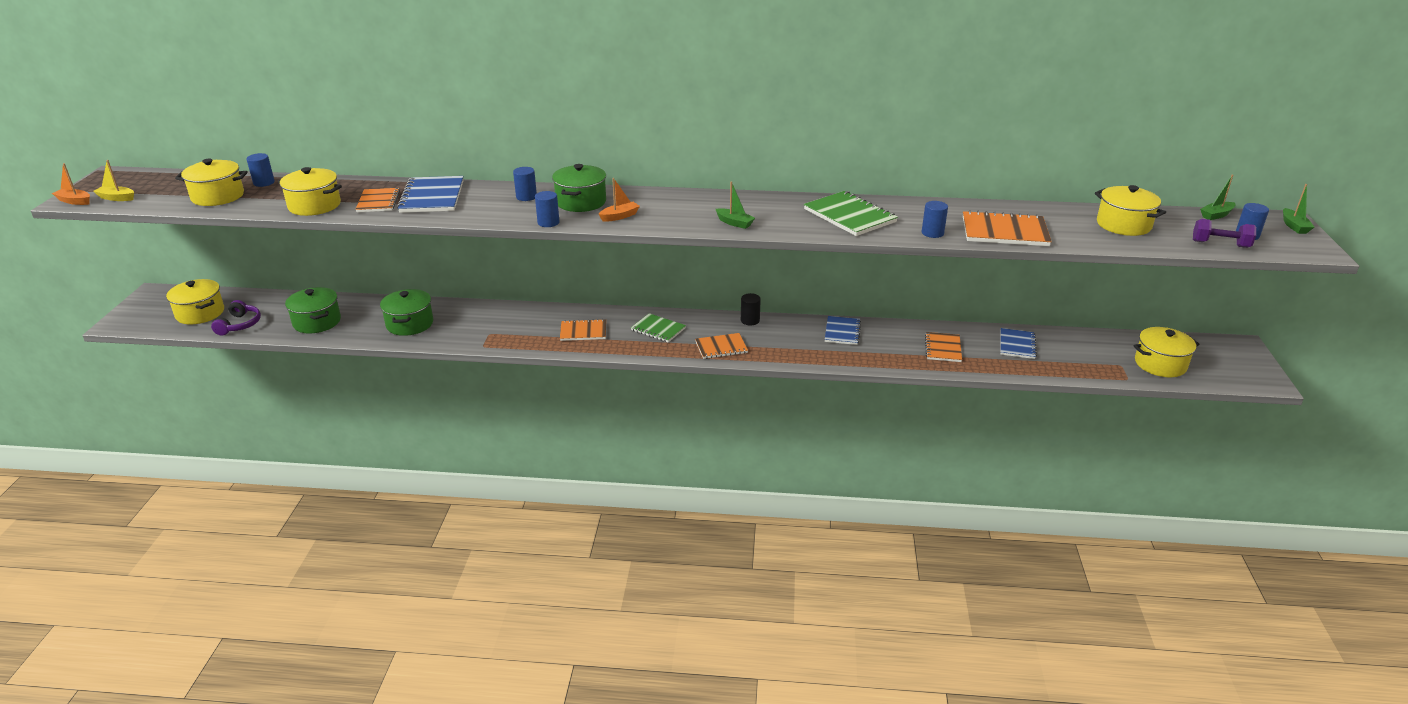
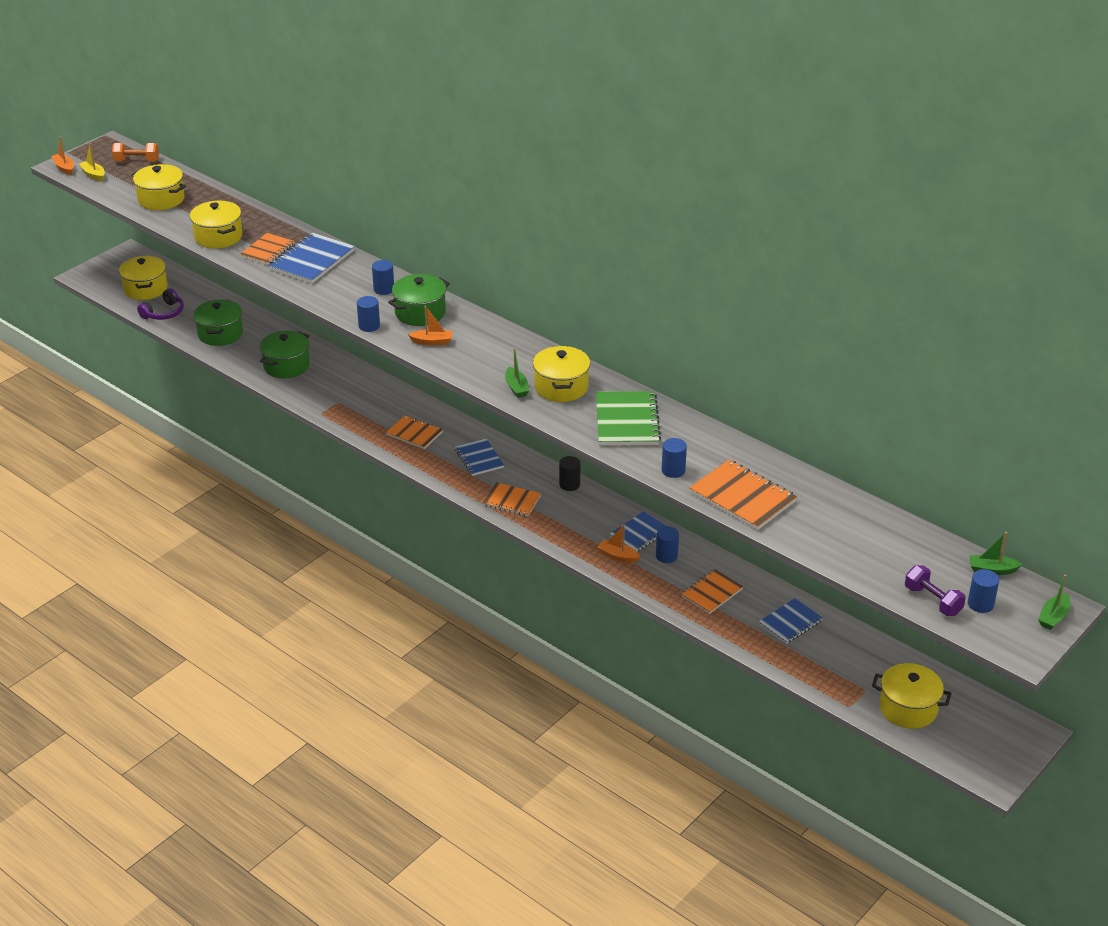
camera: 35 degrees right, 5 degrees up
(156, 178) = (137, 161): none -> orange dumbbell
(264, 183) = (206, 195): blue cylinder -> blue cylinder (666, 556)
(658, 329) = (479, 458): green notebook -> blue notebook
(848, 352) = (618, 556): none -> orange boat
(1123, 225) = (872, 539): yellow pot -> yellow pot (561, 387)

